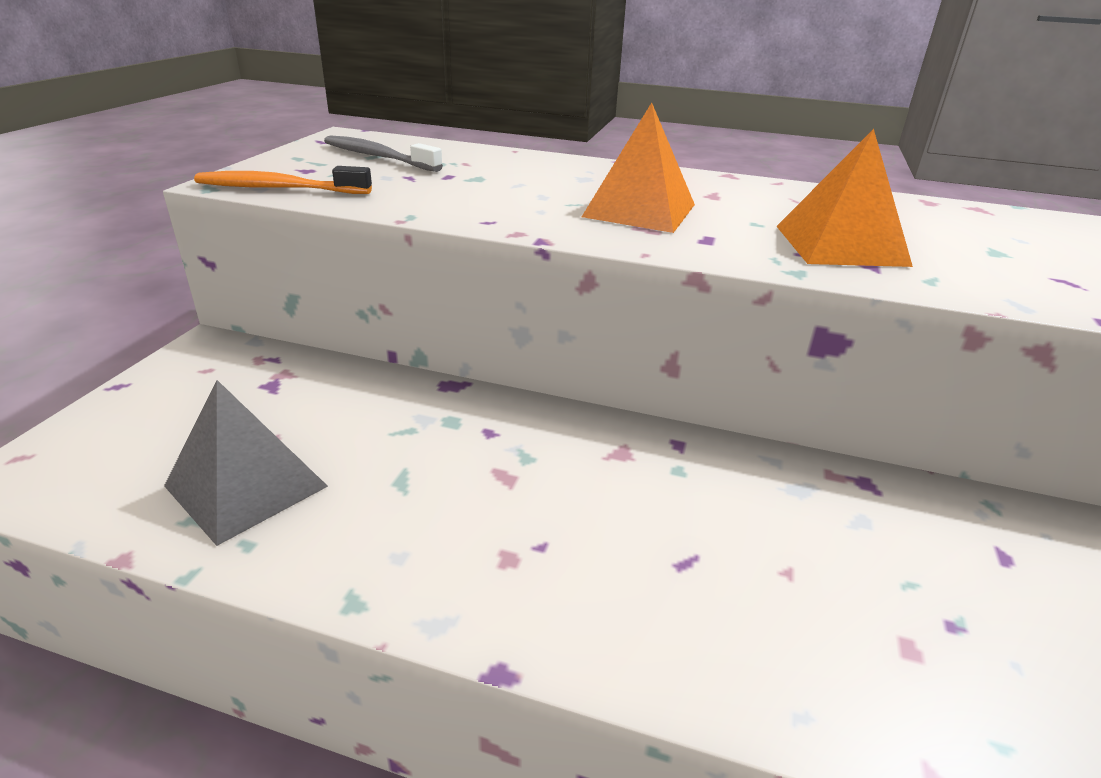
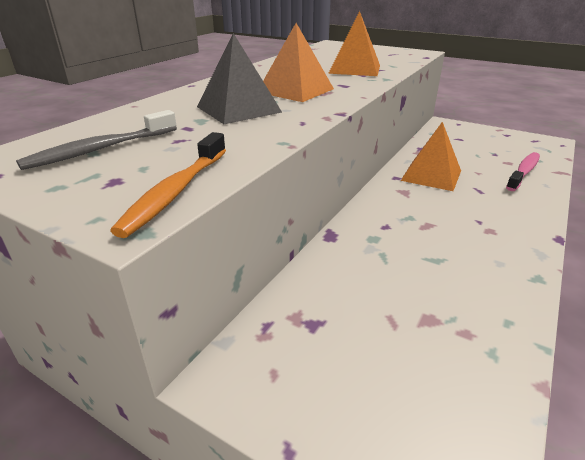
camera: 75 degrees left, 0 degrees up
(246, 485) = (451, 327): grey pyramid -> grey pyramid (238, 109)
(717, 490) = (431, 175): none -> orange pyramid
(861, 675) = (523, 172): none -> pink toothbrush

